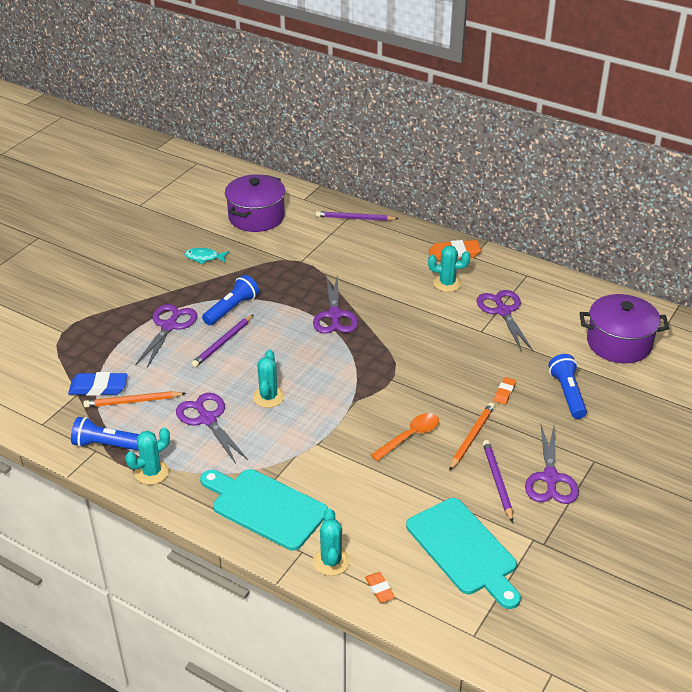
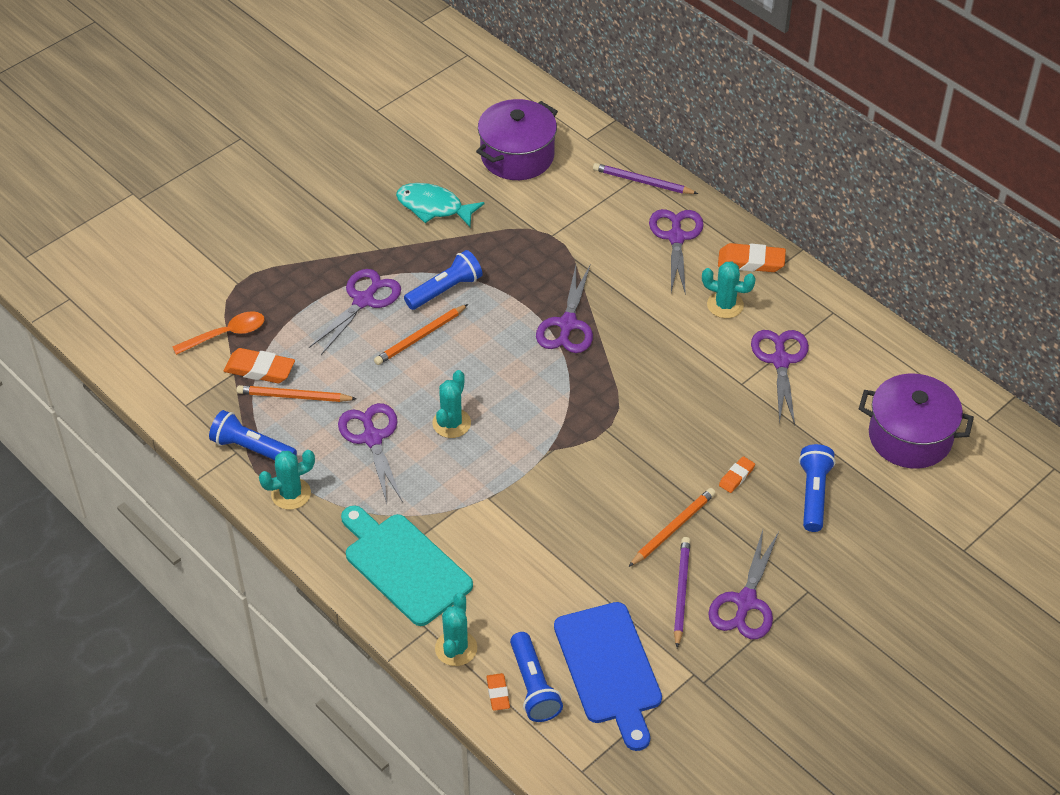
camera: 15 degrees right, 10 degrees up
(98, 388) = (259, 370): blue eraser -> orange eraser
(204, 257) = (434, 207): turquoise fish -> turquoise fish, size x1.56
(223, 343) = (420, 337): purple pencil -> orange pencil
(393, 248) = (676, 237): none -> purple scissors
(407, 577) = (533, 686): none -> blue flashlight
(409, 437) = (599, 512): orange spoon -> orange spoon (226, 334)
(464, 550) = (609, 669): turquoise cutting board -> blue cutting board

